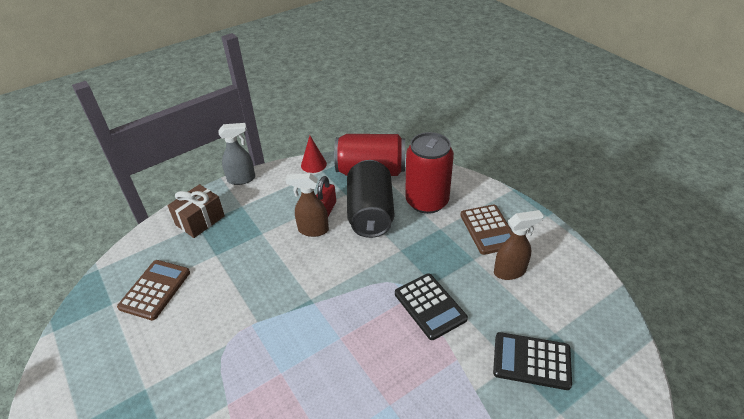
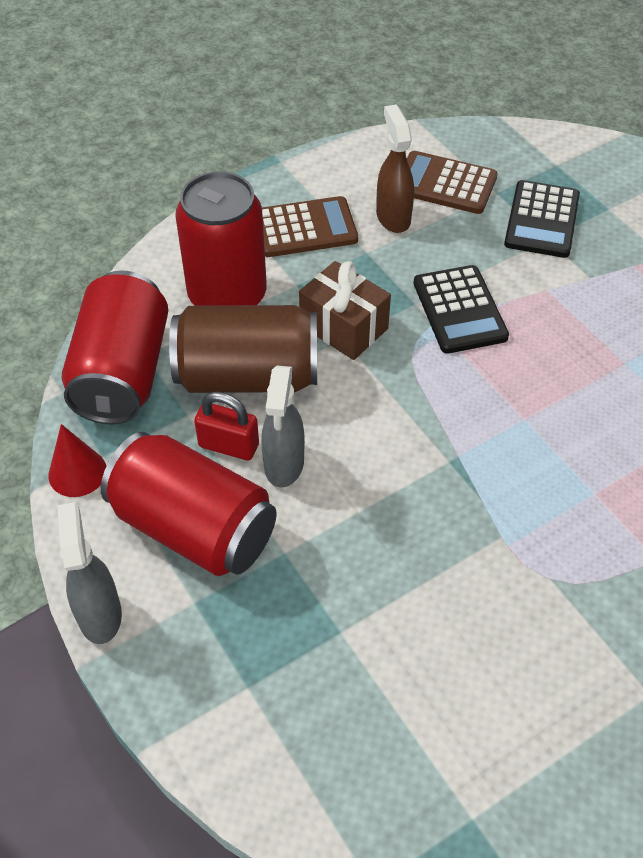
camera: 90 degrees left, 10 degrees up
(155, 290) = (434, 734): brown calculator -> brown calculator (445, 184)
(200, 220) = (233, 683): brown gift -> brown gift (344, 327)
(280, 202) = (193, 527): none -> red can
(313, 230) = (284, 465): brown spray bottle -> grey spray bottle
(370, 213) = (248, 376): black can -> brown can
(430, 306) = (459, 310): black calculator -> black calculator turned 105 degrees clockwise

